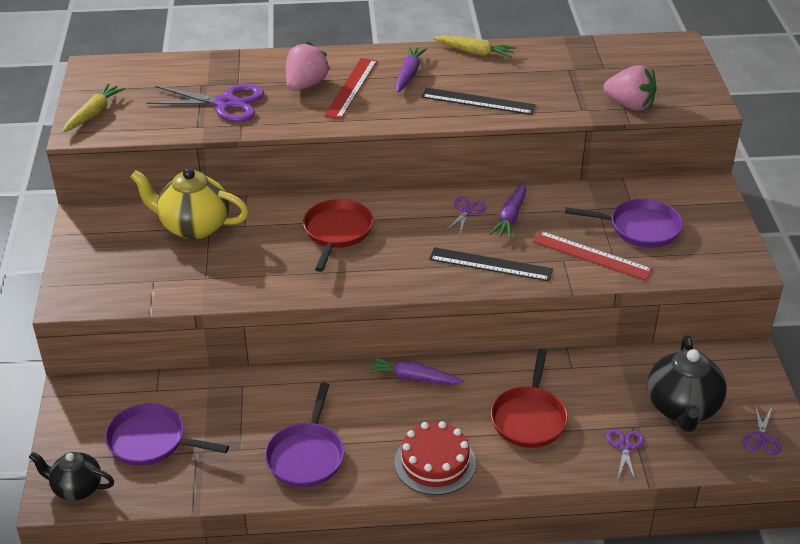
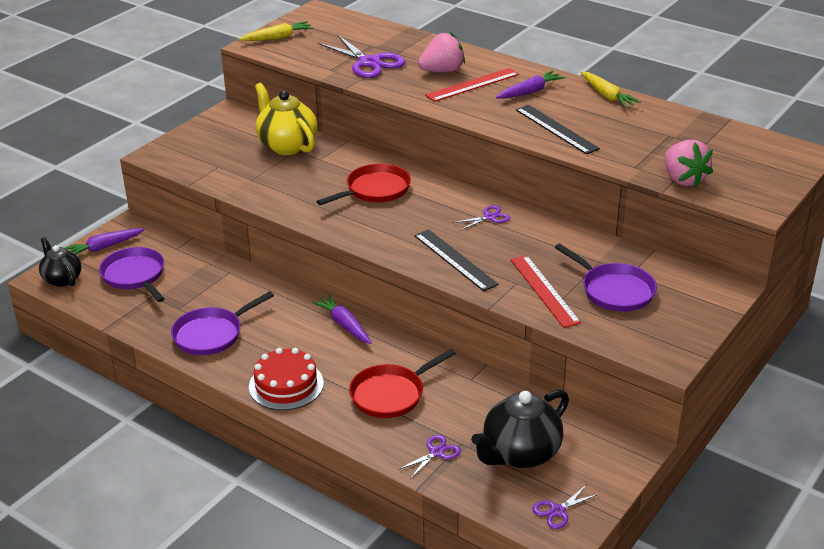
camera: 40 degrees right, 5 degrees down
(510, 217) = (518, 236): purple carrot -> purple carrot (104, 247)

